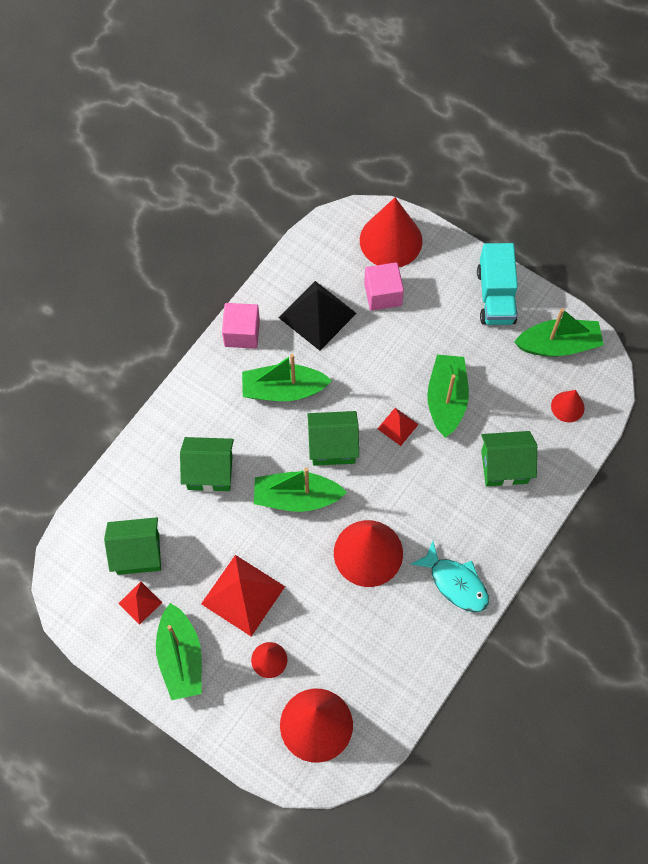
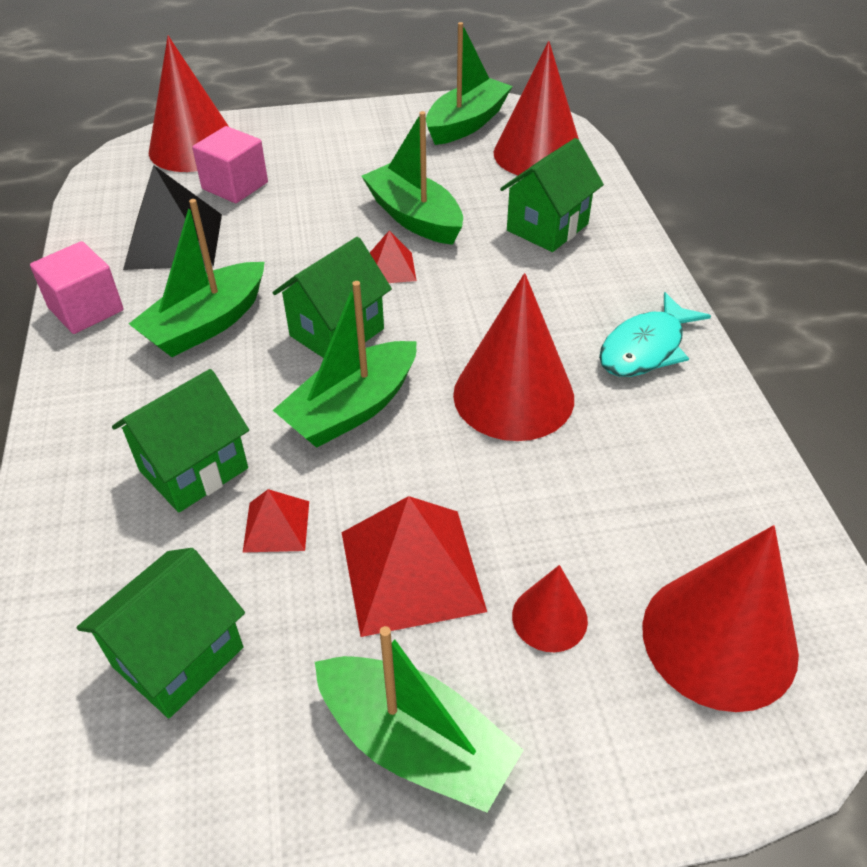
camera: 45 degrees left, 20 degrees down
(140, 603) = (255, 725): red pyramid -> red pyramid (276, 526)
(455, 583) = (646, 348): turquoise fish -> turquoise fish turned 135 degrees clockwise
(495, 296) = (359, 127): turquoise truck -> none
(567, 406) = (538, 154): red cone -> red cone, size x1.98

